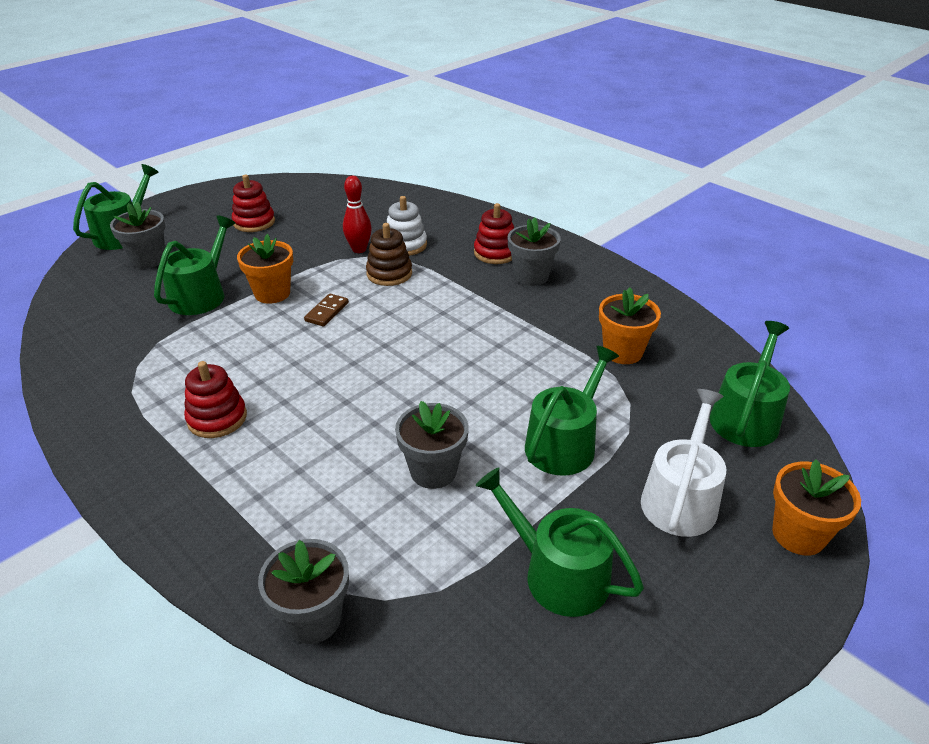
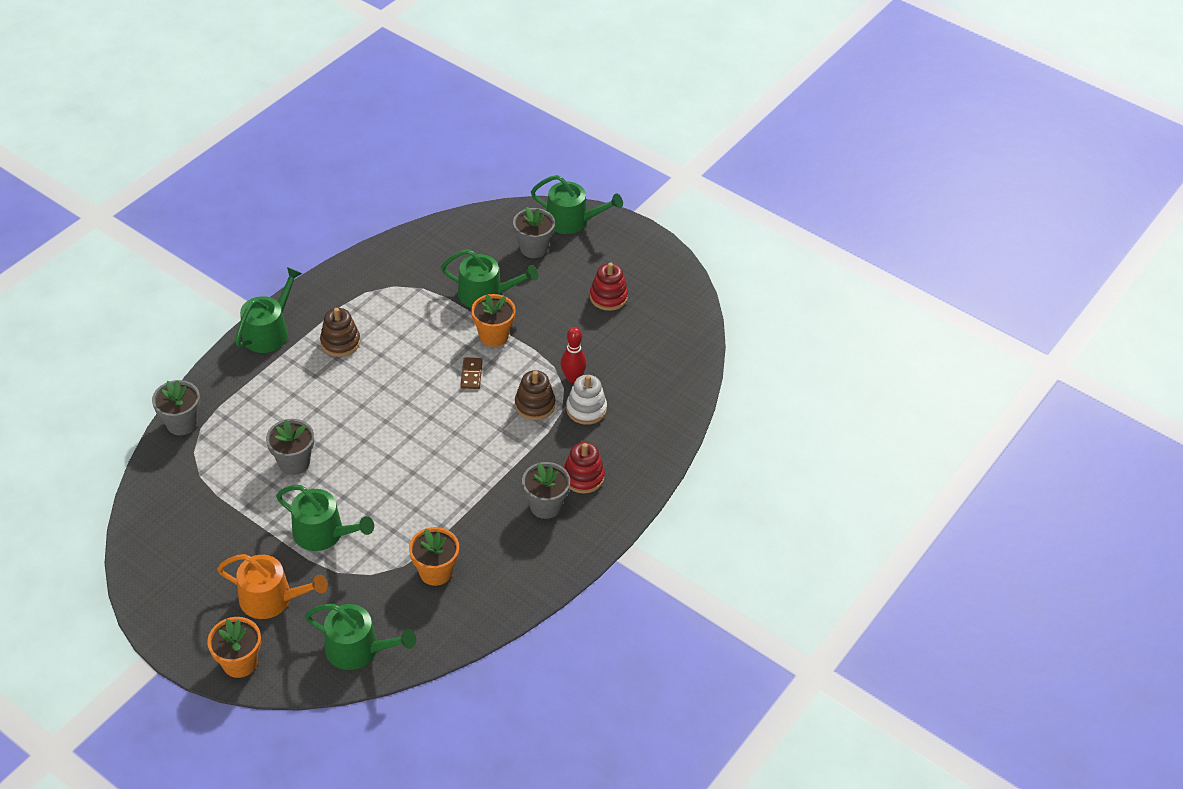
camera: 80 degrees right, 10 degrees up
(217, 418) = (340, 342): red stacking toy -> brown stacking toy
(327, 312) = (471, 374): brown domino -> brown domino turned 75 degrees clockwise
(557, 573) = (210, 531): green watering can -> green watering can (269, 331)
(681, 498) = (272, 599): white watering can -> orange watering can

